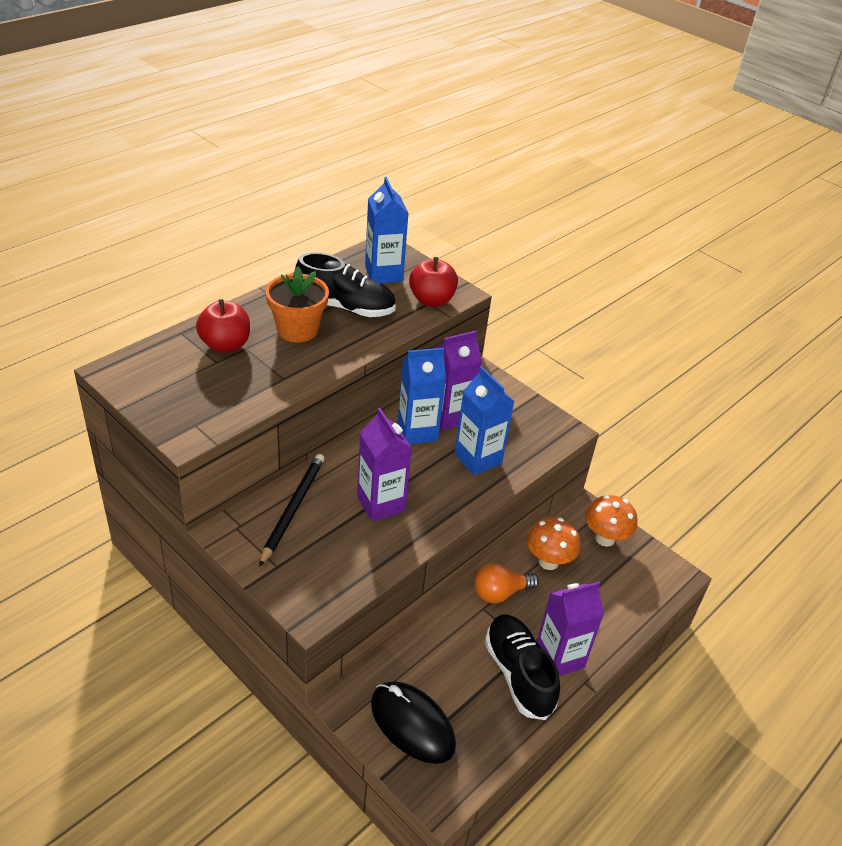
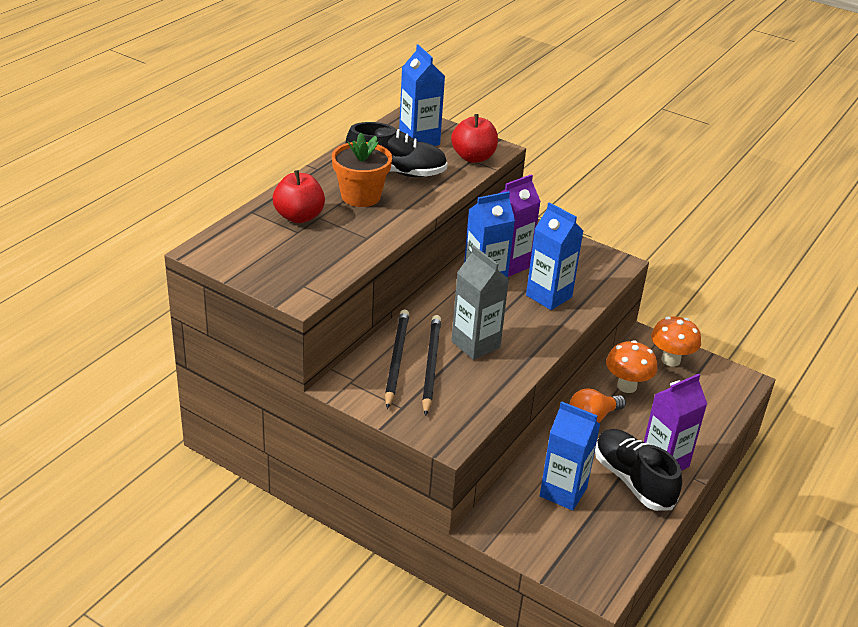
camera: 10 degrees left, 5 degrees down
(325, 522) = (431, 366): none -> black pencil
(381, 504) = (475, 344): purple carton -> grey carton
(412, 724) = (553, 535): black mouse -> none
(440, 675) = (563, 492): none -> blue carton

